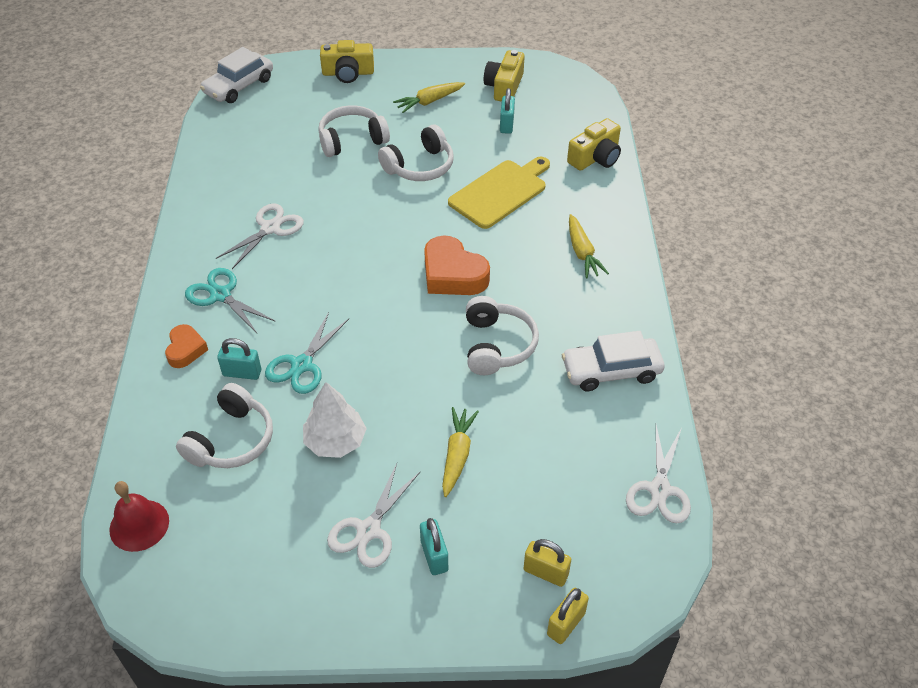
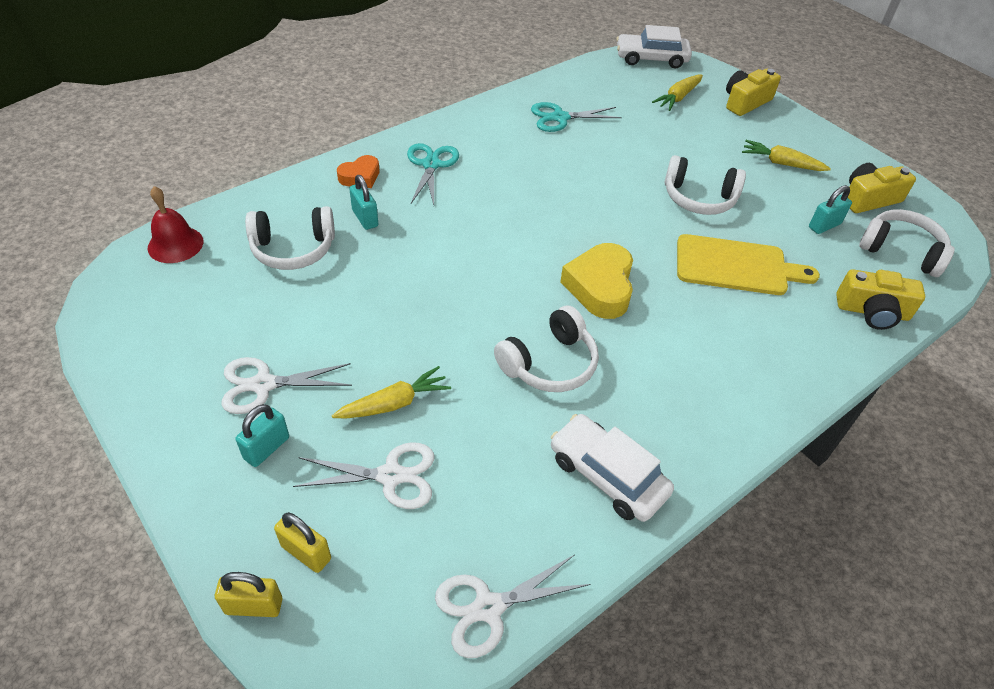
camera: 50 degrees right, 0 degrees up
(270, 228) = (526, 153): white scissors -> white scissors (390, 476)
(302, 365) = (404, 247): turquoise scissors -> turquoise scissors (560, 118)
(335, 441) = (342, 311): white tree -> none
(348, 73) = (745, 102): yellow camera -> yellow camera turned 90 degrees clockwise
(352, 140) = (675, 144): white headphones -> white headphones (901, 251)
(453, 274) = (600, 287): orange heart -> yellow heart
(545, 572) = (306, 552): yellow padlock -> yellow padlock turned 45 degrees counterclockwise
(582, 253) = (735, 368): yellow carrot -> yellow carrot (678, 98)

